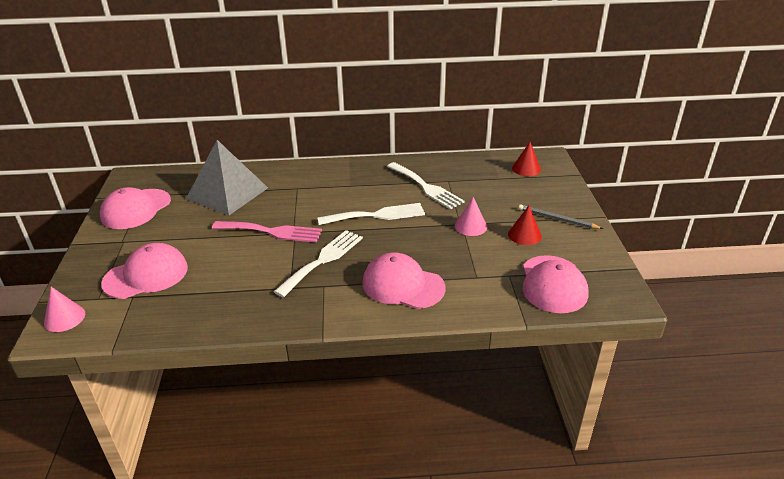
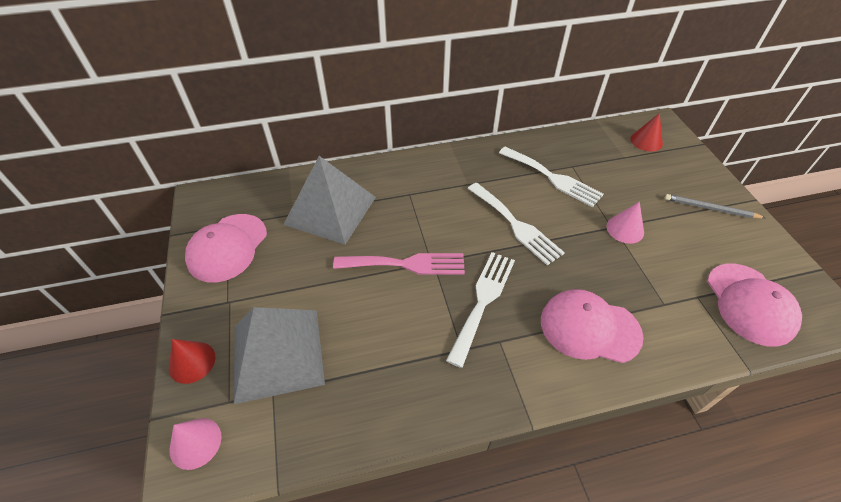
camera: 10 degrees left, 15 degrees up
(146, 275) = (278, 354): pink cap -> grey pyramid
(376, 215) = (516, 225): white fork -> white fork turned 75 degrees clockwise
(524, 235) = (687, 235): red cone -> red cone (192, 362)

